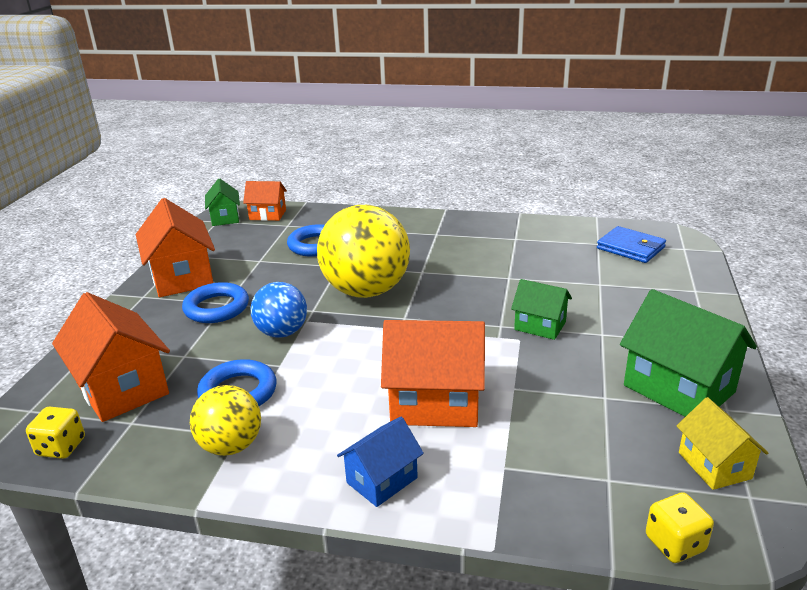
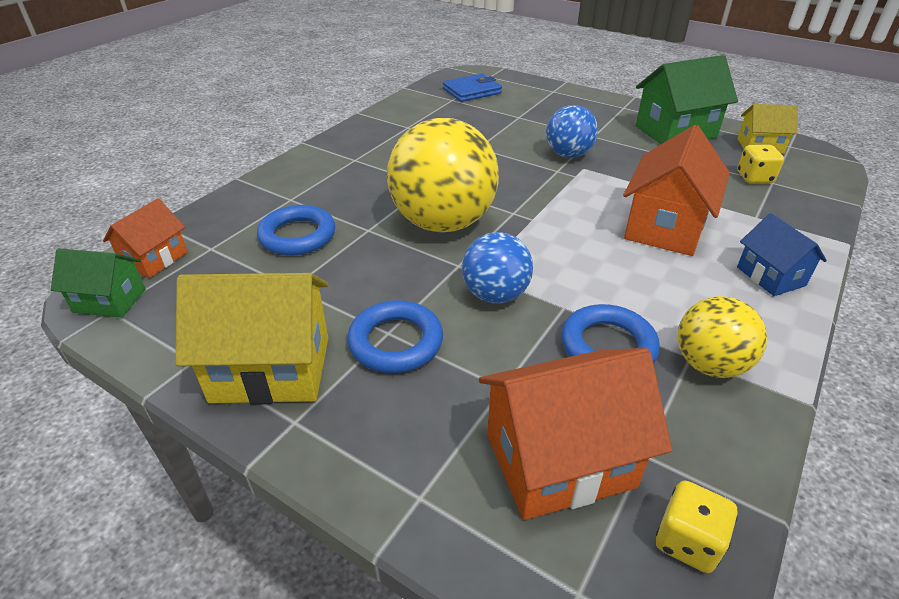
camera: 70 degrees left, 10 degrees up
(182, 277) = (271, 369): orange house -> yellow house
(540, 326) = (568, 155): green house -> blue ball
(675, 544) = (835, 179): yellow dice -> yellow dice (754, 178)

